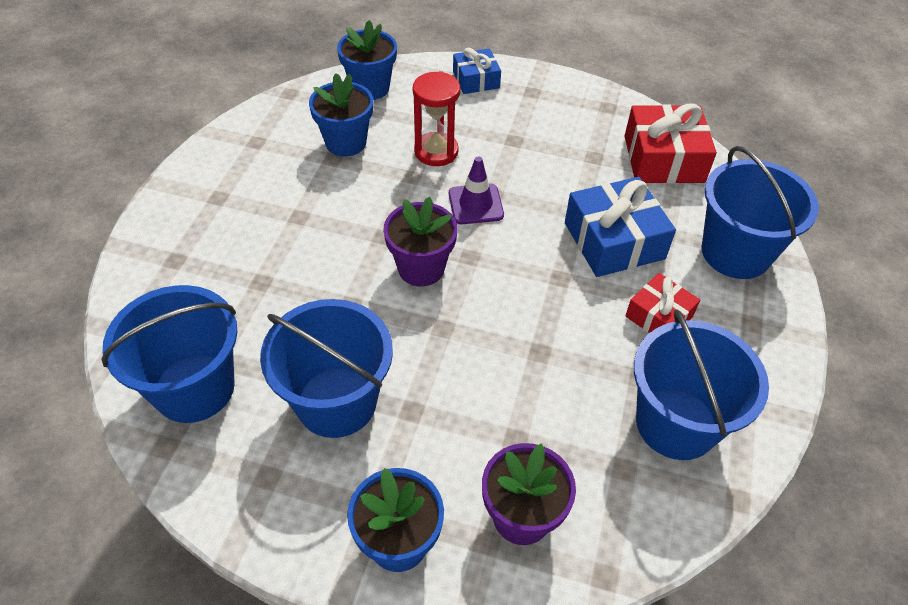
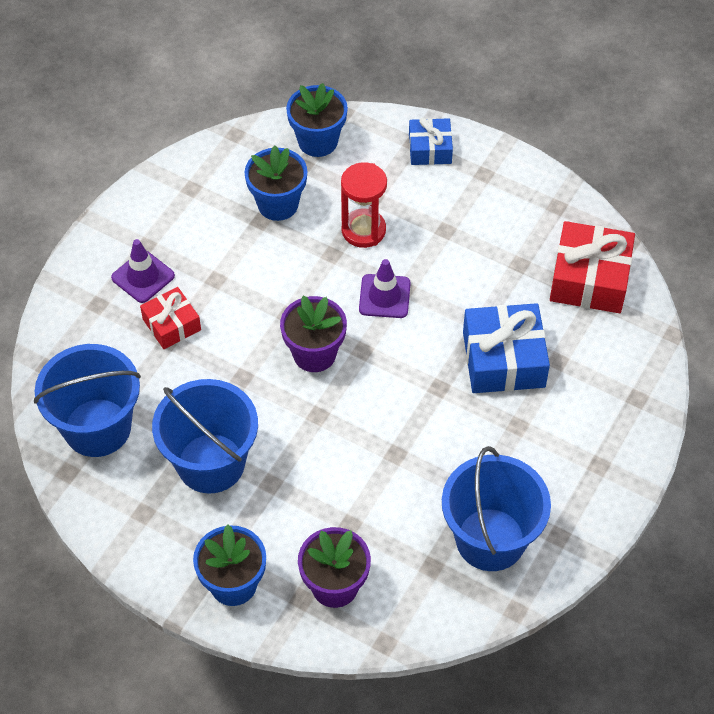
camera: 15 degrees right, 5 degrees up
(220, 226) = (143, 277): none -> purple traffic cone
(659, 316) = (515, 442): red gift -> red gift (171, 324)
(735, 252) = (616, 393): blue bucket -> none

